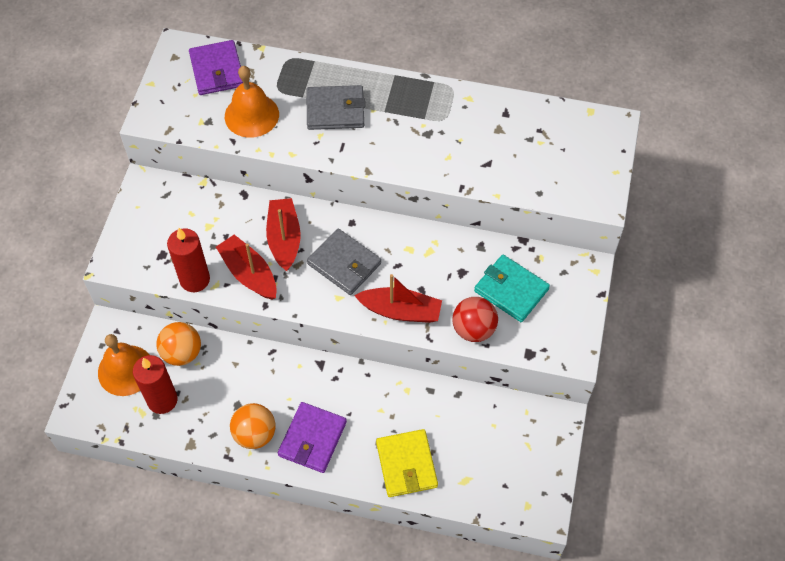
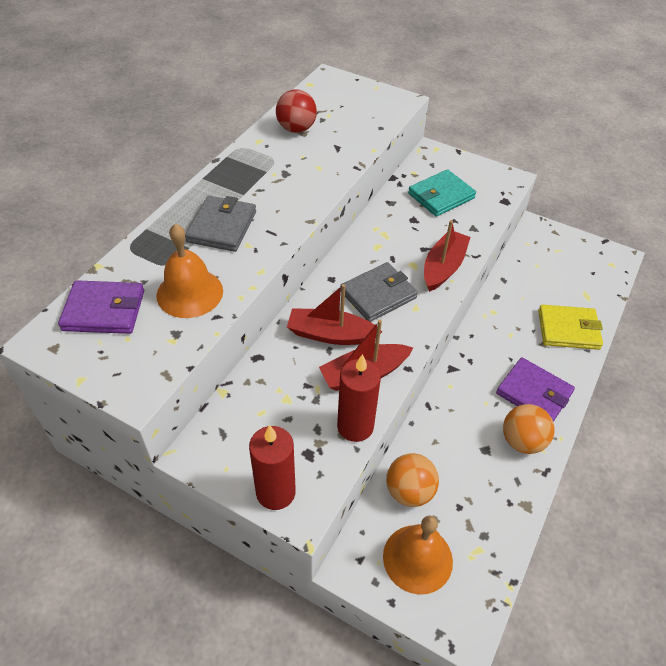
camera: 75 degrees left, 10 degrees down
(162, 400) = (466, 524): red candle -> red candle (275, 492)
(473, 329) = (474, 226): red ball -> red ball (296, 129)

